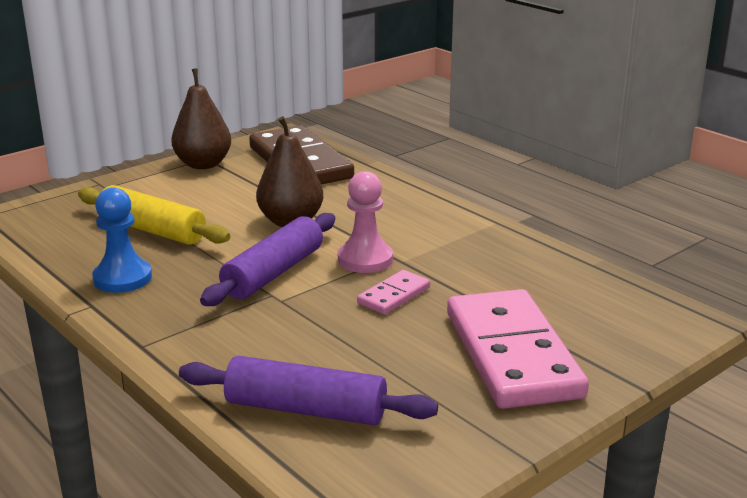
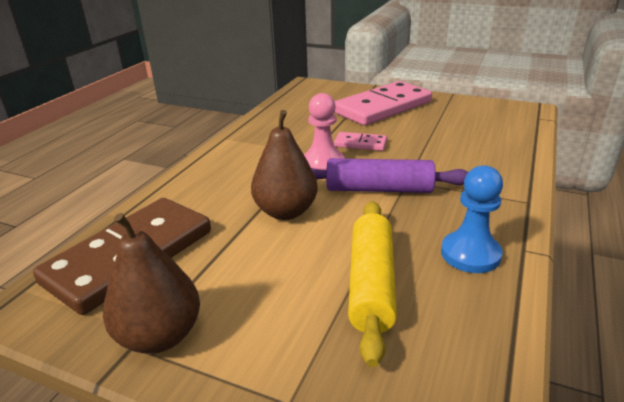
camera: 115 degrees left, 5 degrees up
(305, 410) = (496, 136): purple rolling pin -> none

